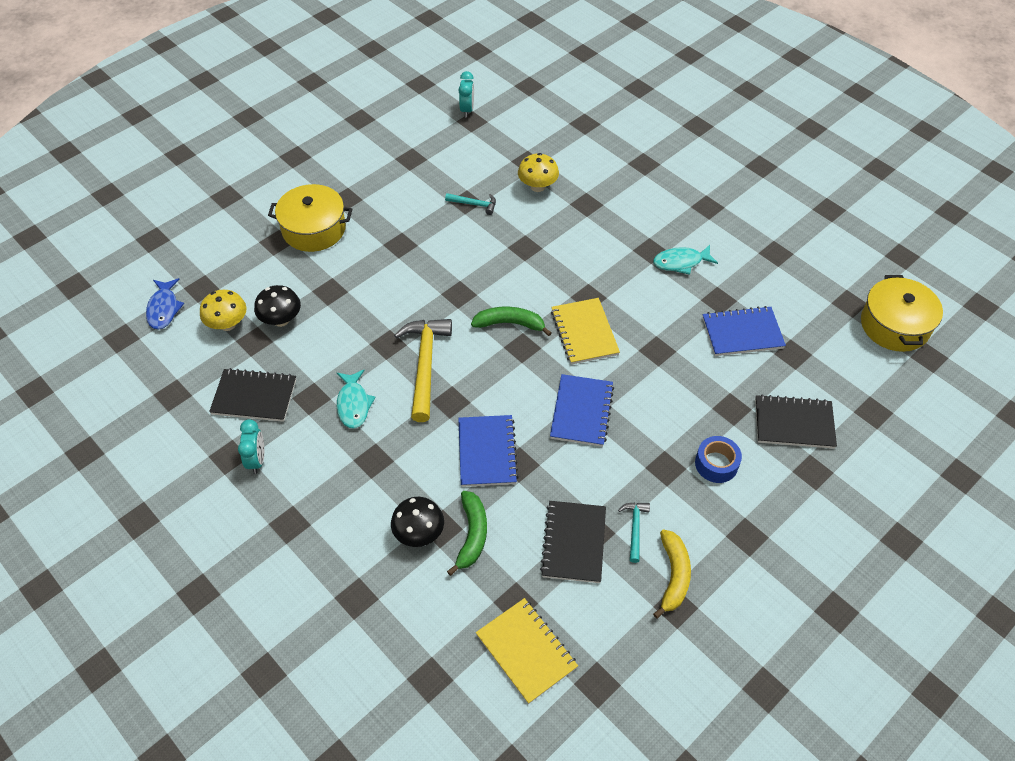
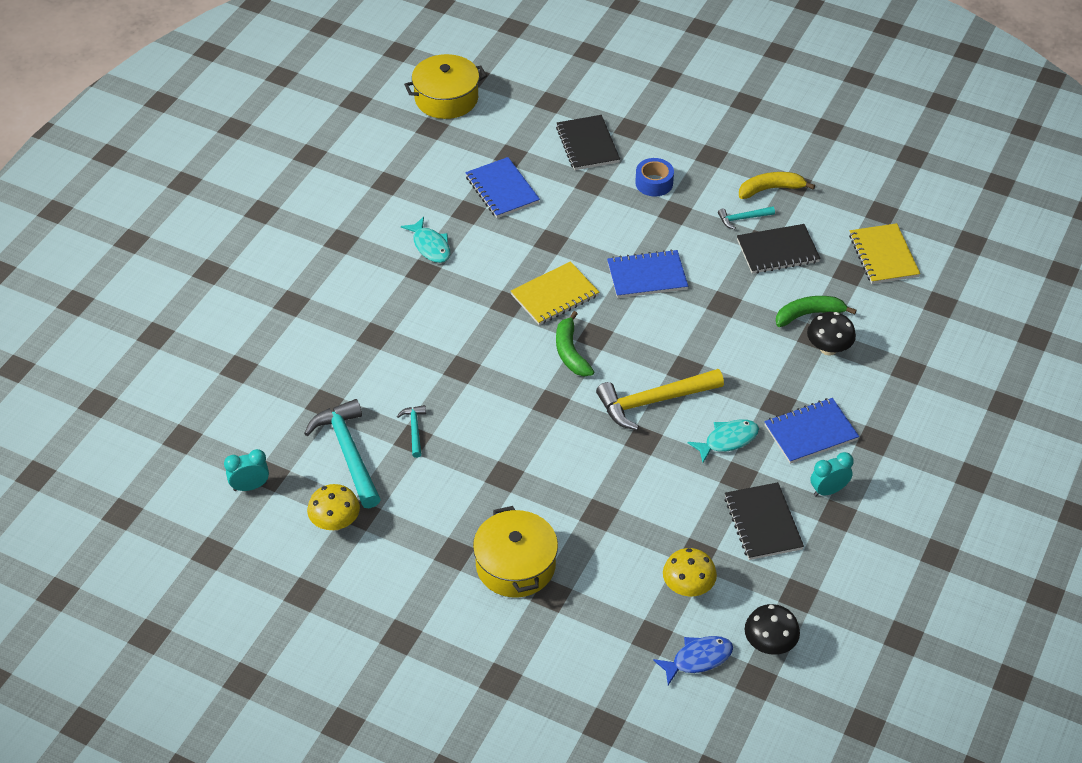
camera: 110 degrees left, 5 degrees down
(281, 320) = (658, 541): black mushroom -> black mushroom (769, 644)
(470, 164) = (348, 453): none -> turquoise hammer
(487, 452) = (724, 327): blue notebook -> blue notebook (810, 432)
(526, 651) = (883, 256): yellow notebook -> yellow notebook turned 45 degrees counterclockwise
(537, 186) = (363, 382): yellow mushroom -> yellow mushroom (335, 523)

